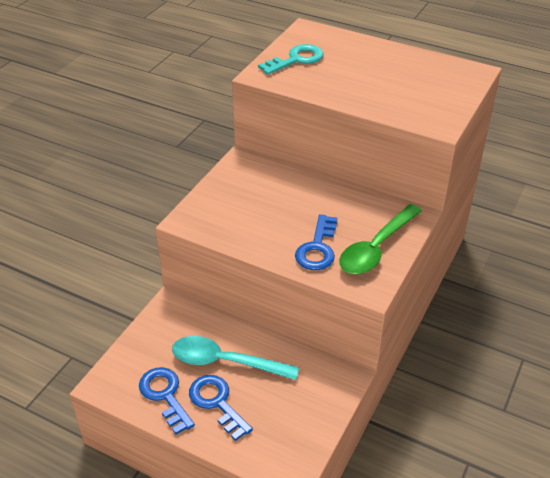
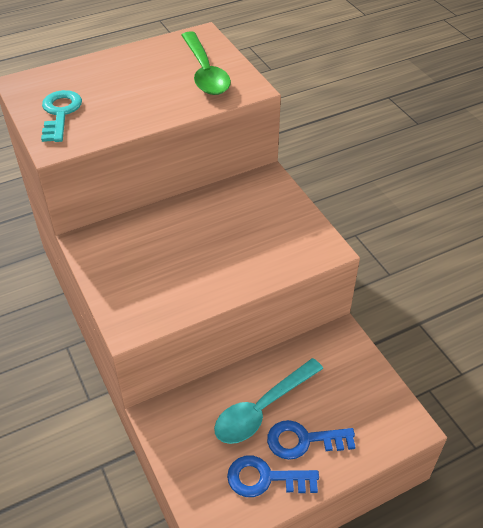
camera: 55 degrees left, 5 degrees up
(317, 248) = (253, 255): blue key -> none
(376, 248) = (285, 220): green spoon -> green spoon (205, 72)

